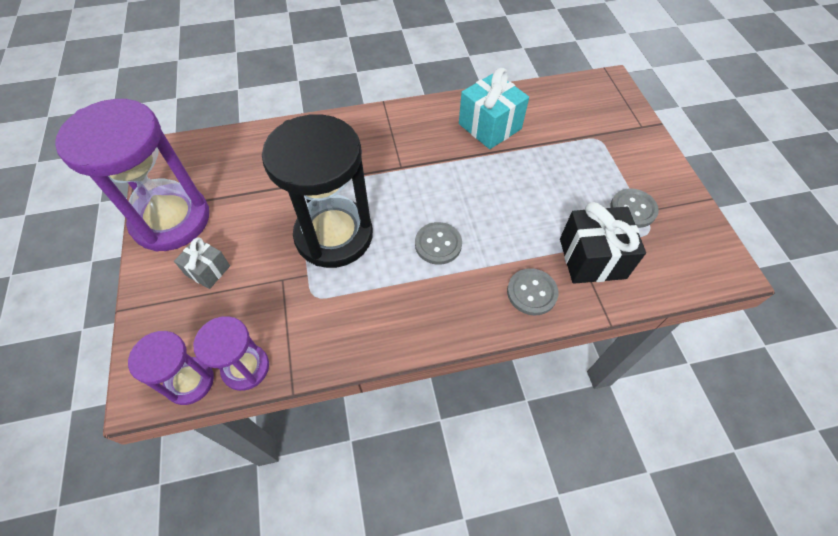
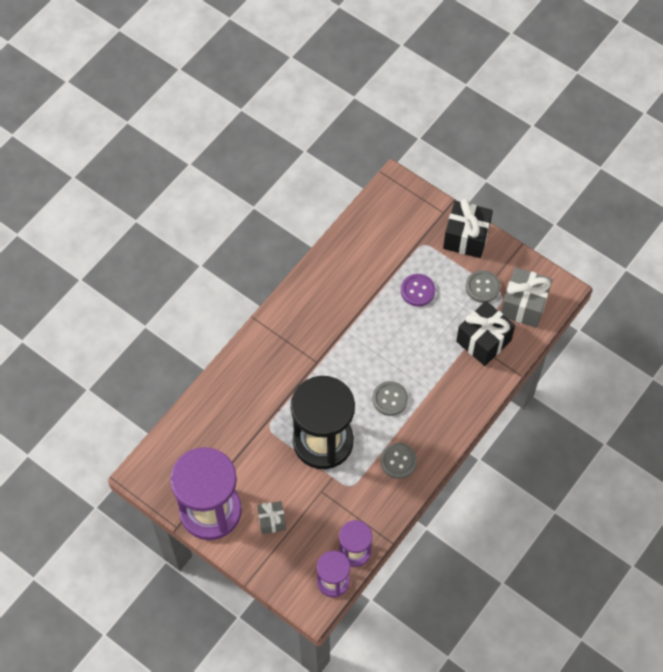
camera: 40 degrees left, 5 degrees up
(490, 126) = (345, 285): turquoise gift -> none
(532, 292) = (467, 389): grey button -> grey button (398, 461)
(557, 171) = (417, 291): none -> purple button
(650, 158) = (466, 237): none -> black gift
(670, 255) = (524, 305): none -> grey gift

